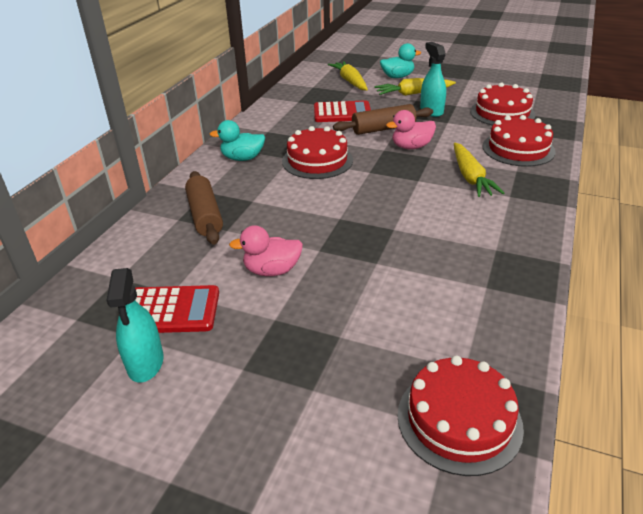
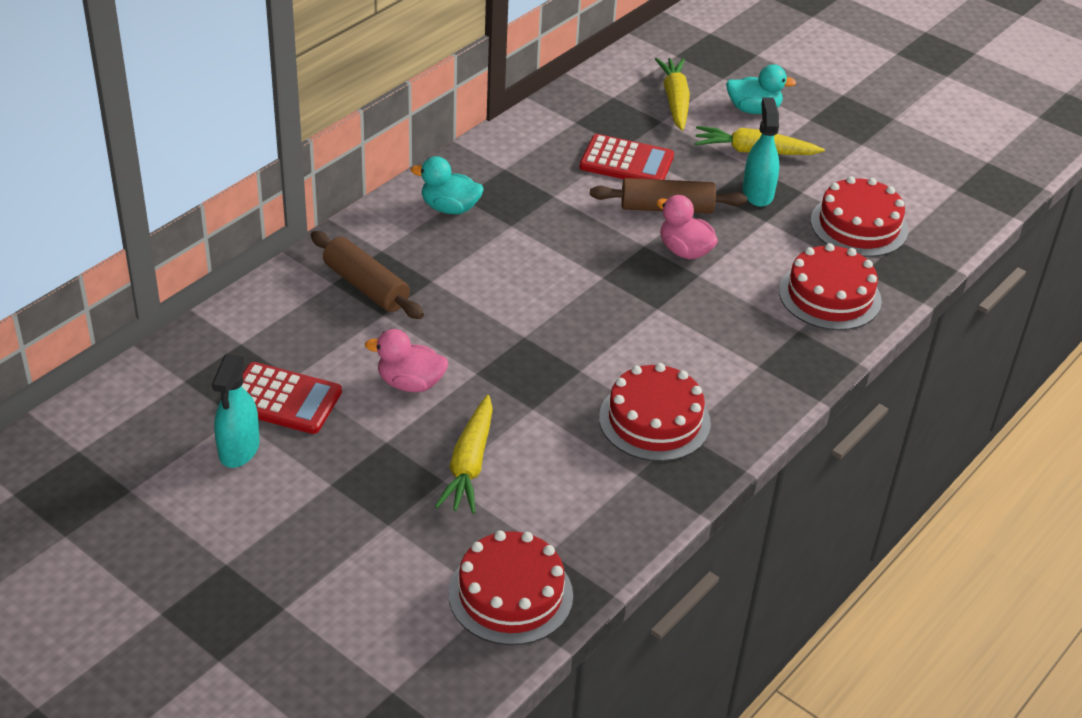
camera: 15 degrees right, 5 degrees up
(205, 215) = (366, 286): brown rolling pin -> brown rolling pin turned 45 degrees counterclockwise
(317, 160) = (545, 239): red cake -> red cake (654, 420)
(411, 147) = (684, 251): pink duck -> pink duck turned 45 degrees clockwise
(470, 177) = (729, 323): yellow carrot -> yellow carrot (469, 464)

